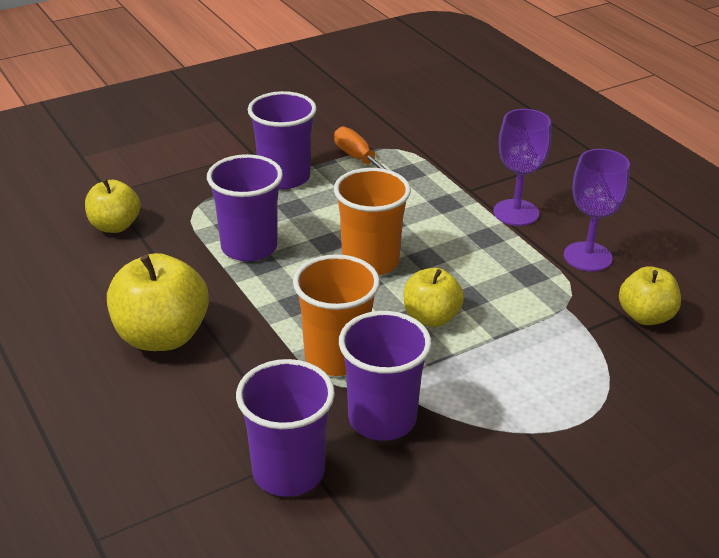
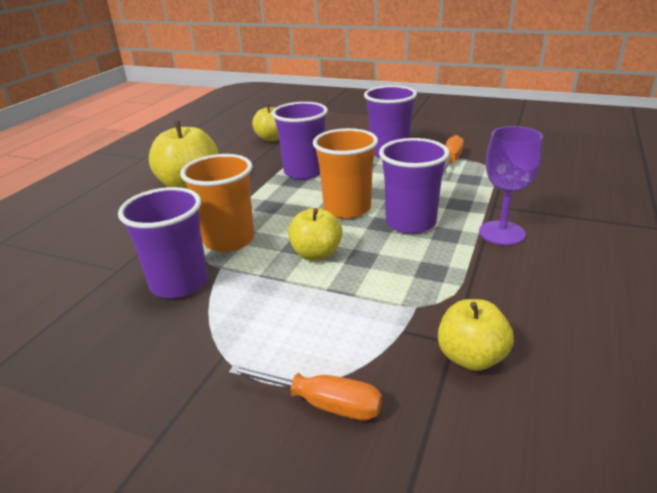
camera: 55 degrees right, 5 degrees down
(288, 472) = (95, 273): purple cup -> purple cup (410, 223)
(587, 257) = (505, 288): purple goblet -> none
(630, 404) = (322, 403): none -> orange screwdriver

